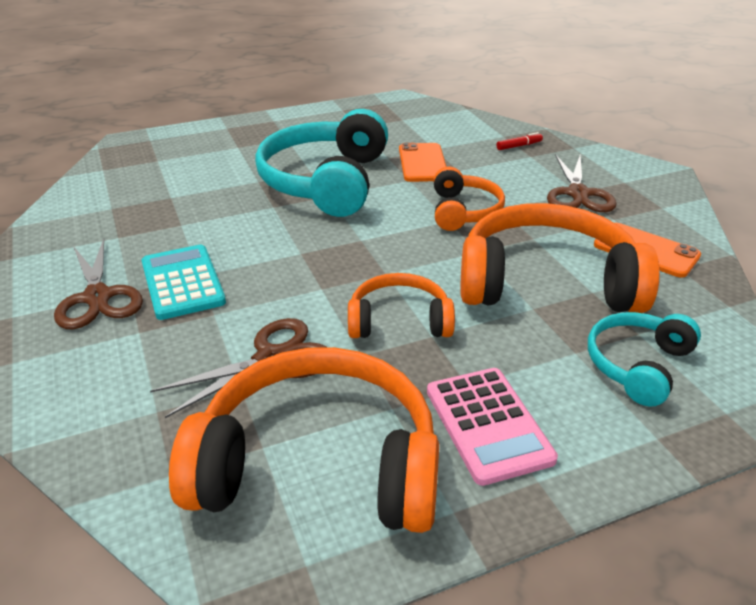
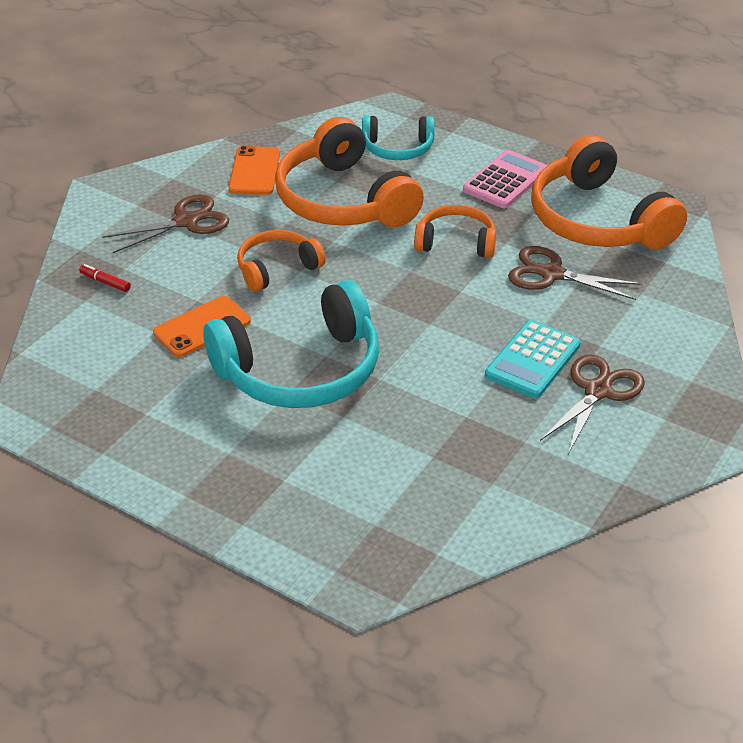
camera: 125 degrees left, 5 degrees up
(399, 321) = (456, 242): orange headphones -> orange headphones turned 135 degrees clockwise

